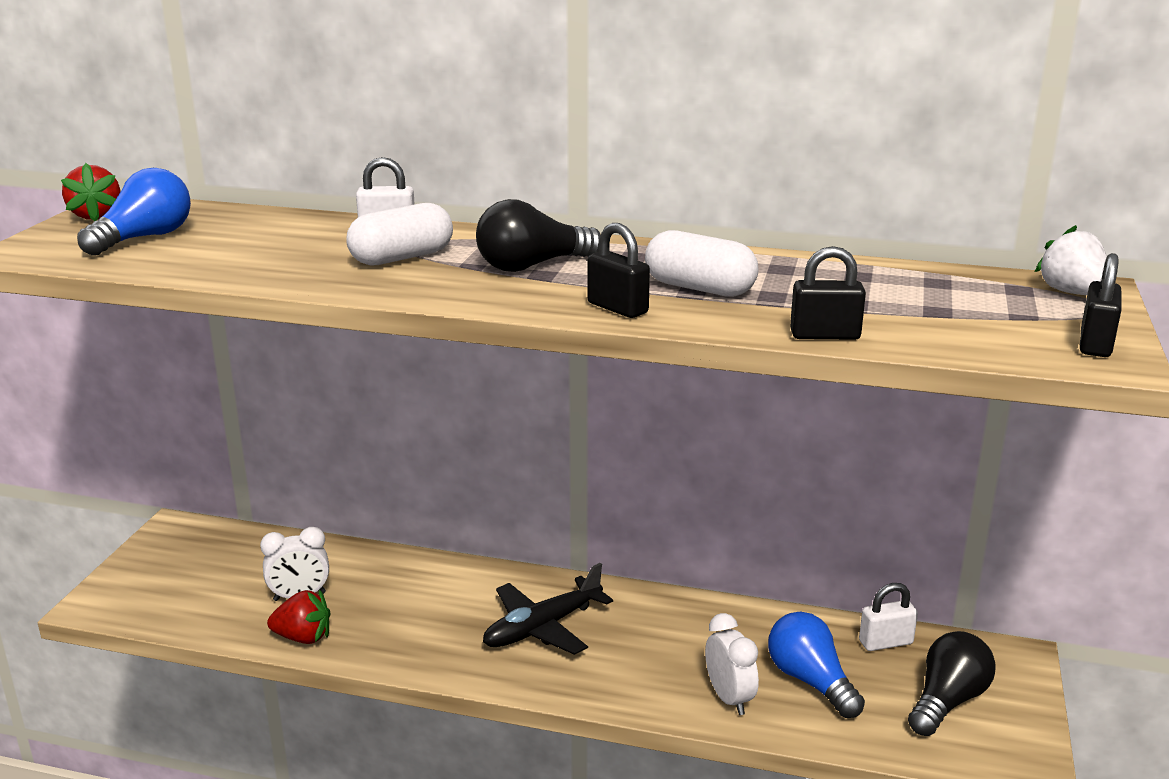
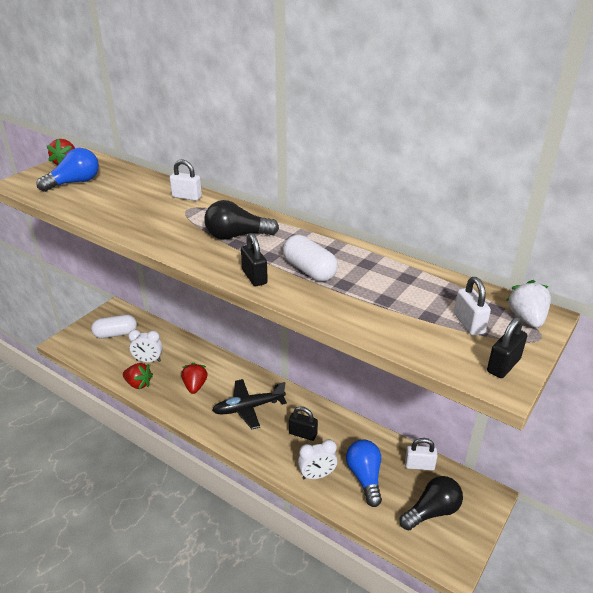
camera: 20 degrees right, 10 degrees up
(402, 258) = (178, 218): white capsule -> white capsule (116, 334)
(419, 616) = (195, 386): none -> red strawberry
(729, 698) = (317, 475): white clock -> white clock turned 75 degrees clockwise
(825, 335) = (347, 322): black padlock -> black padlock (303, 434)
(1001, 310) = (469, 323): none -> white padlock

